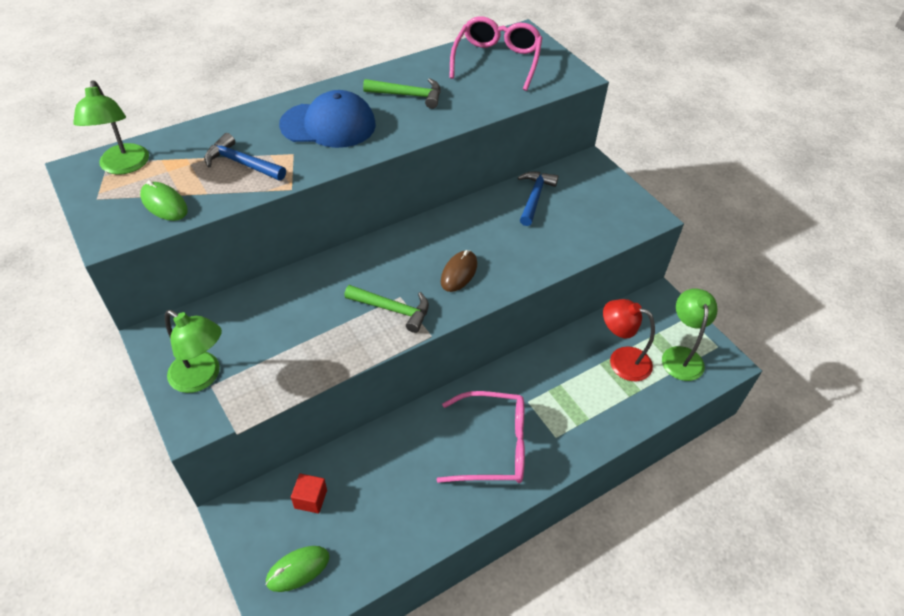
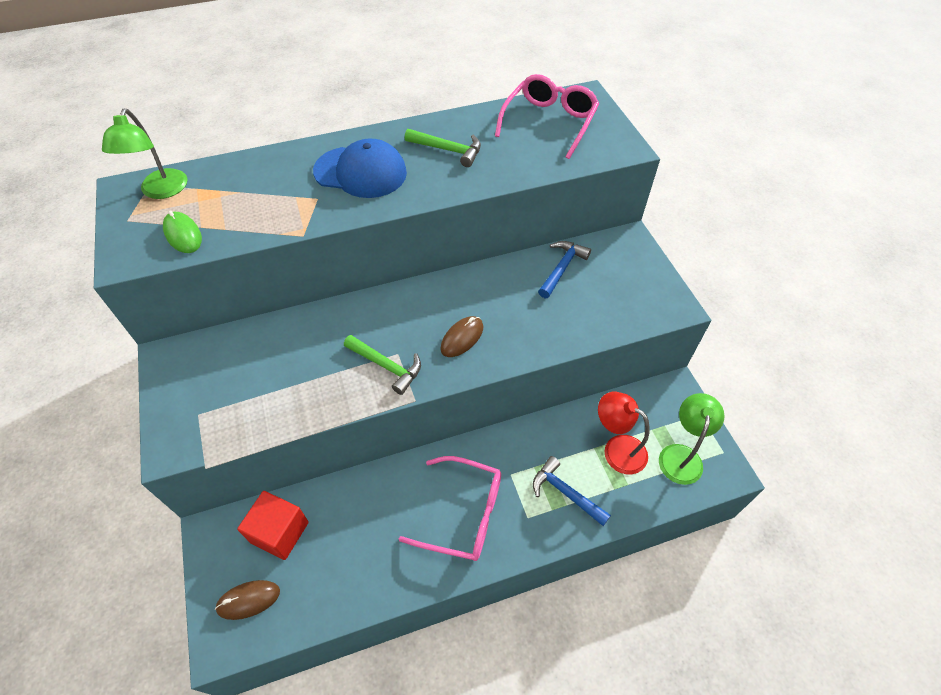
camera: 15 degrees right, 5 degrees up
(202, 377) = (193, 404): green lamp -> none
(242, 163) = (267, 202): blue hammer -> blue hammer (565, 492)
(298, 569) = (248, 600): green mouse -> brown mouse
(310, 499) = (280, 532): red cube -> red cube, size x1.72

